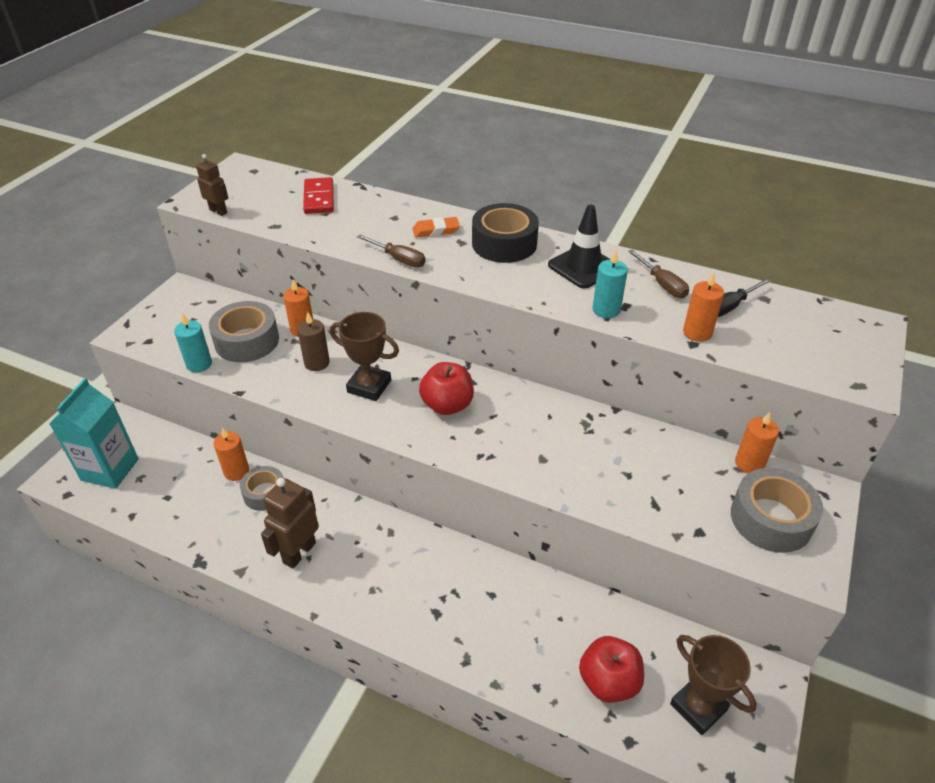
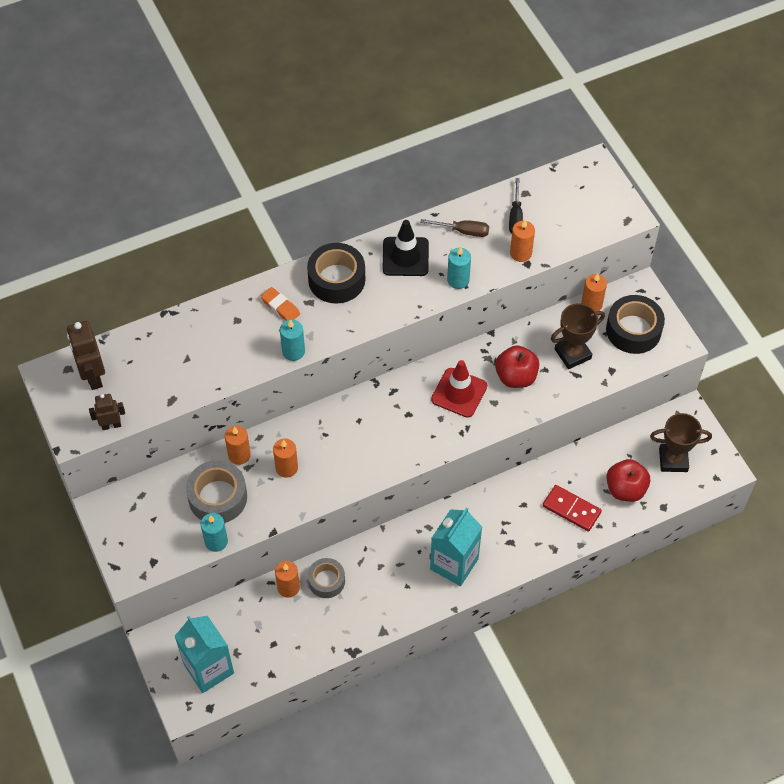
camera: 50 degrees left, 15 degrees up
(299, 552) = (398, 589): brown robot -> brown robot (93, 376)
(317, 363) = (286, 468): brown candle -> orange candle
(319, 198) = (160, 350): red domino -> red domino (571, 509)
(367, 580) = (454, 564): none -> turquoise carton
(369, 386) = (341, 451): brown trophy -> brown trophy (572, 354)
(399, 259) = (293, 351): brown screwdriver -> turquoise candle
(436, 230) = (280, 307): orange eraser -> orange eraser turned 75 degrees counterclockwise
(447, 405) = (402, 419): red apple -> red apple (516, 377)
(522, 426) = (459, 393): none -> red traffic cone
(771, 519) = (633, 330): grey tape -> black tape

